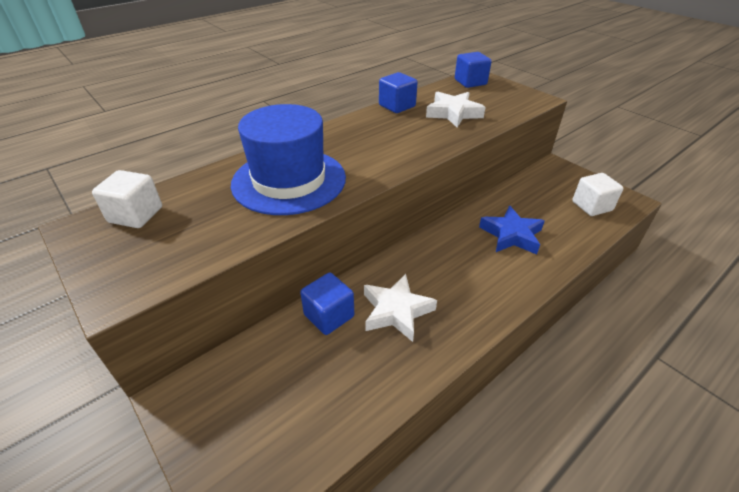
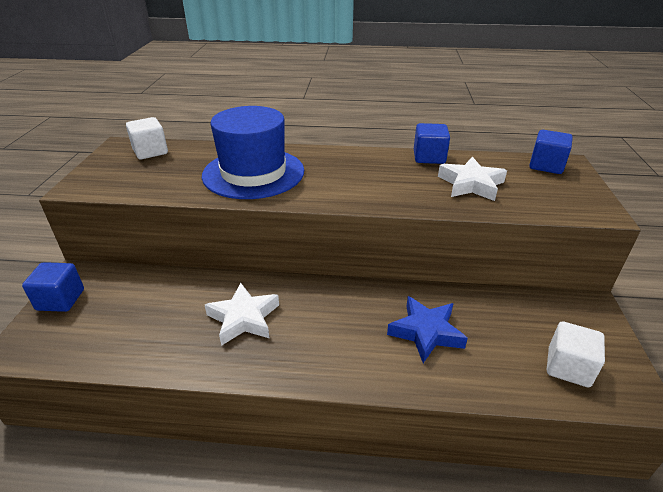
camera: 45 degrees right, 5 degrees down
(329, 315) = (203, 289): blue cube -> blue cube (60, 300)

